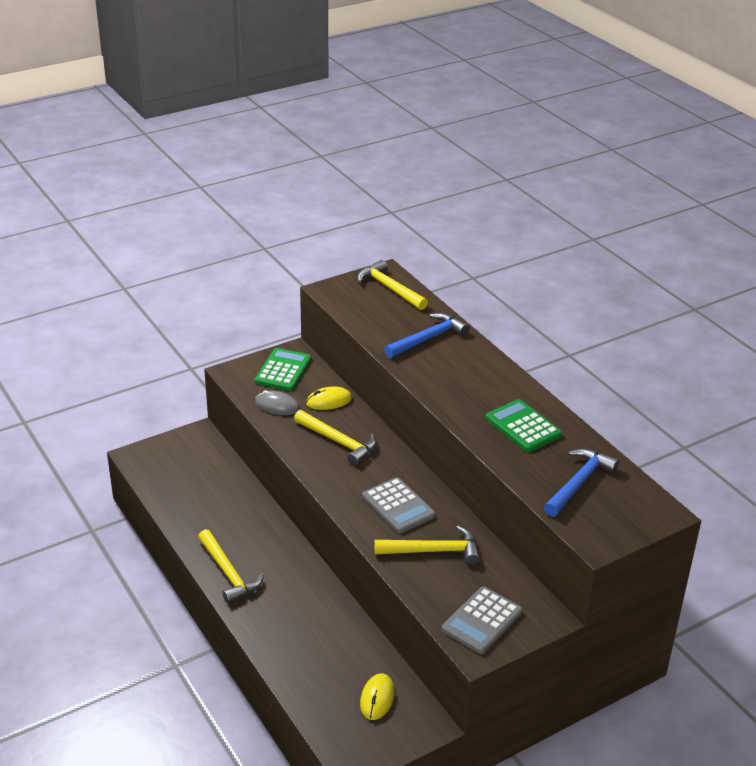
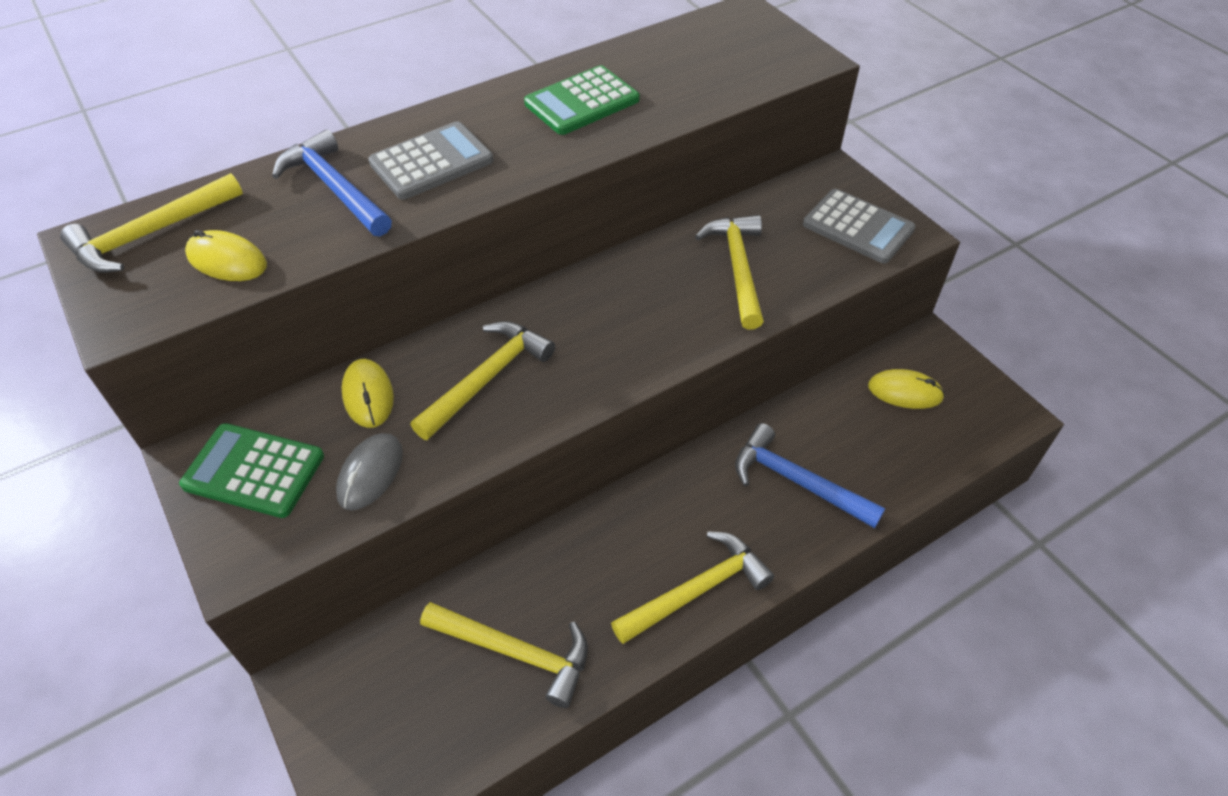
camera: 90 degrees left, 15 degrees up
(203, 502) = (515, 652): none -> yellow hammer
(369, 312) = (227, 260): none -> yellow mouse
(398, 506) = (647, 304): grey calculator -> grey calculator (431, 162)
(579, 483) = (700, 64): blue hammer -> blue hammer (797, 481)

